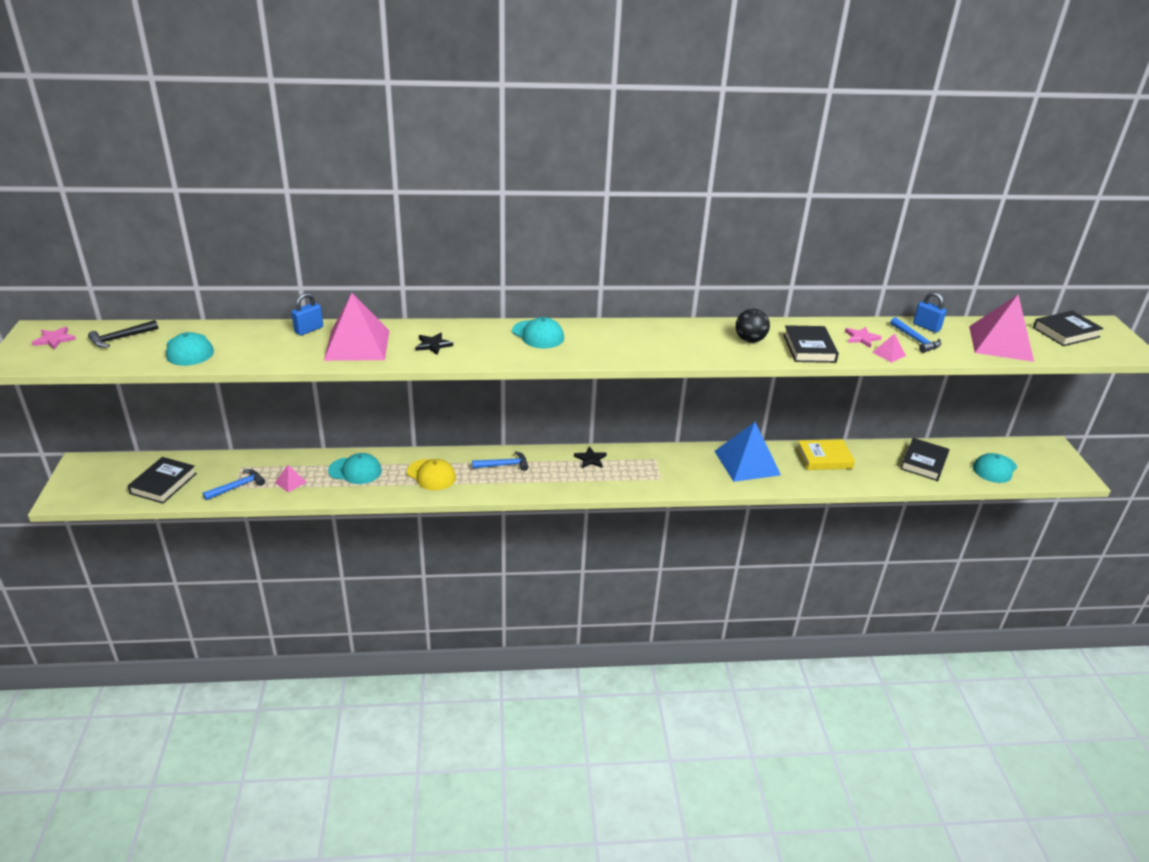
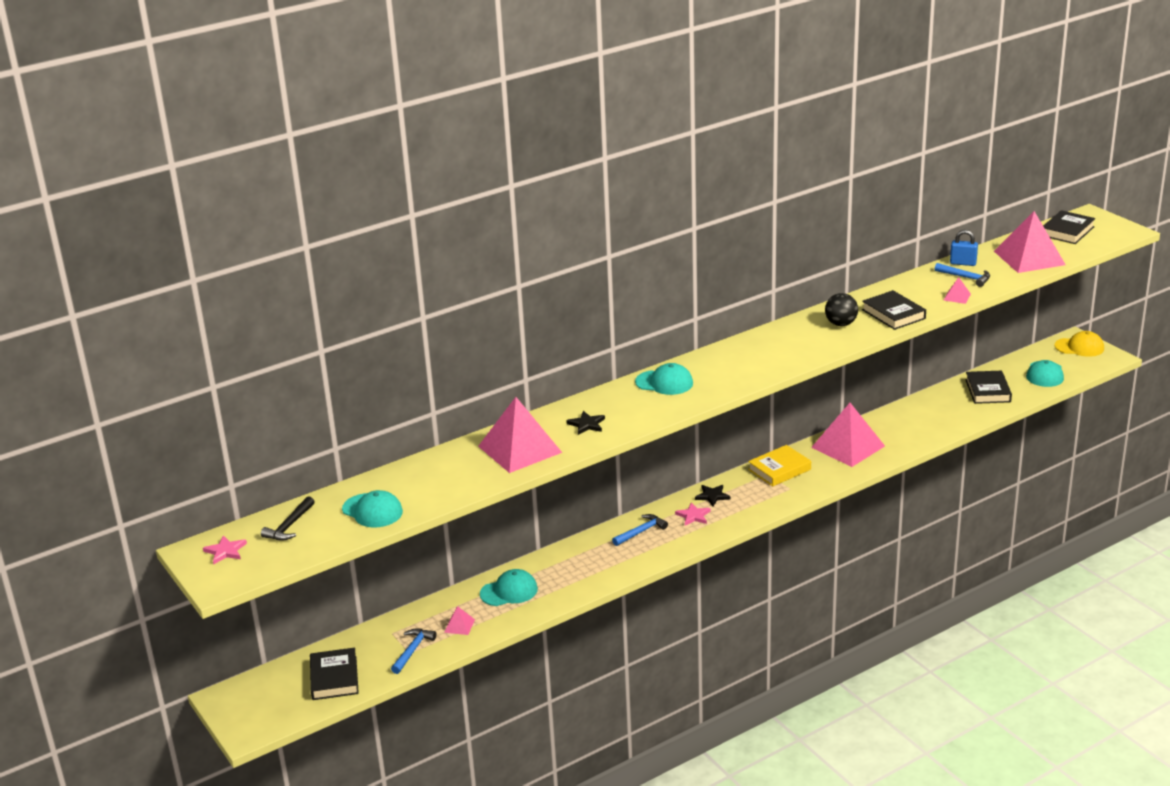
camera: 25 degrees left, 5 degrees down
(309, 330) = (456, 453): blue padlock -> none
(431, 475) = (585, 566): yellow cap -> yellow cap (1079, 347)
(747, 463) = (848, 446): blue pyramid -> pink pyramid
(824, 458) = (907, 418): yellow book -> yellow book (779, 469)
(861, 338) = (924, 291): pink star -> pink star (693, 516)

